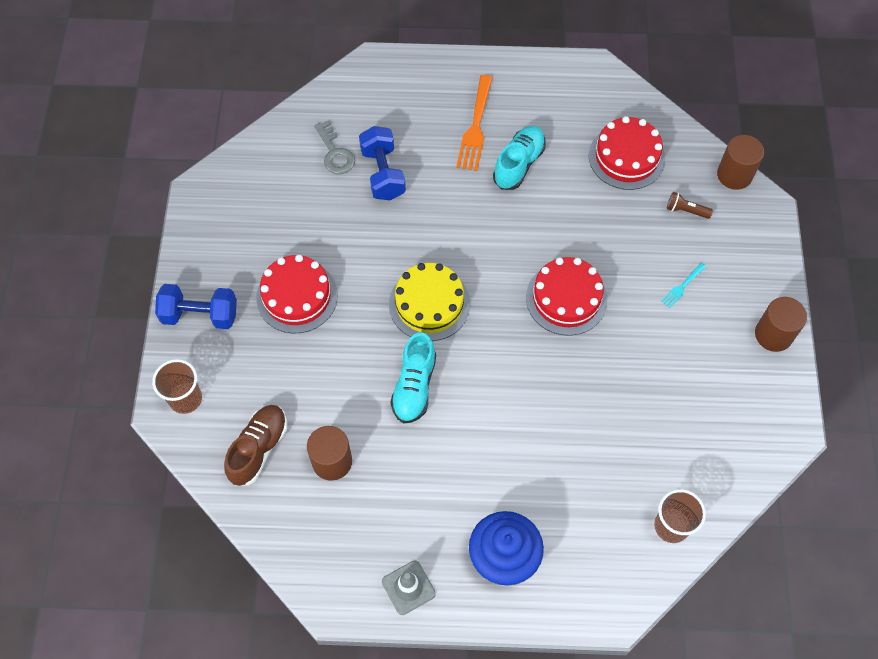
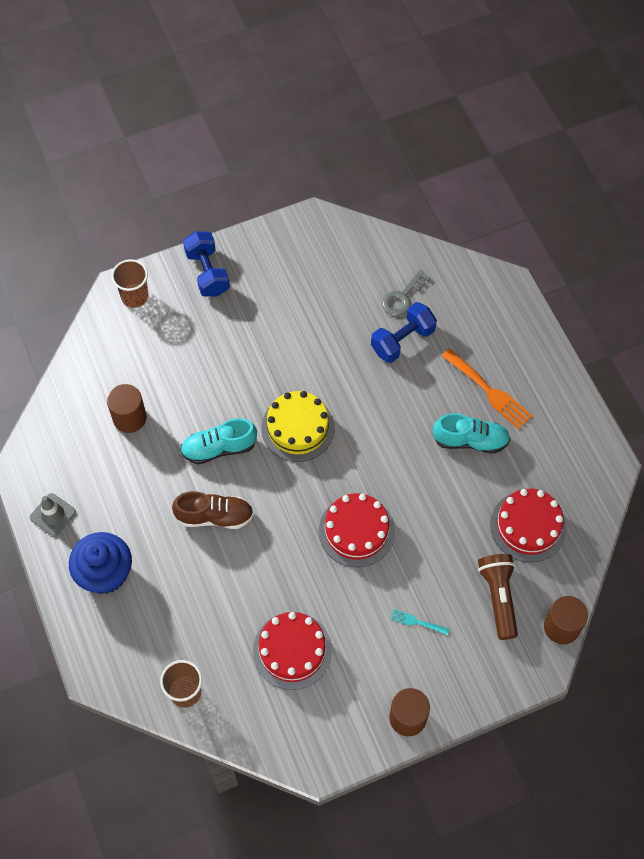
camera: 65 degrees right, 0 degrees up
(258, 449) = (117, 364): brown shoe -> brown shoe (214, 516)
(297, 296) = (256, 330): red cake -> red cake (292, 650)
(475, 127) = (489, 391): orange fork -> orange fork turned 120 degrees counterclockwise
(686, 210) = (498, 597): brown flashlight -> brown flashlight, size x1.89

